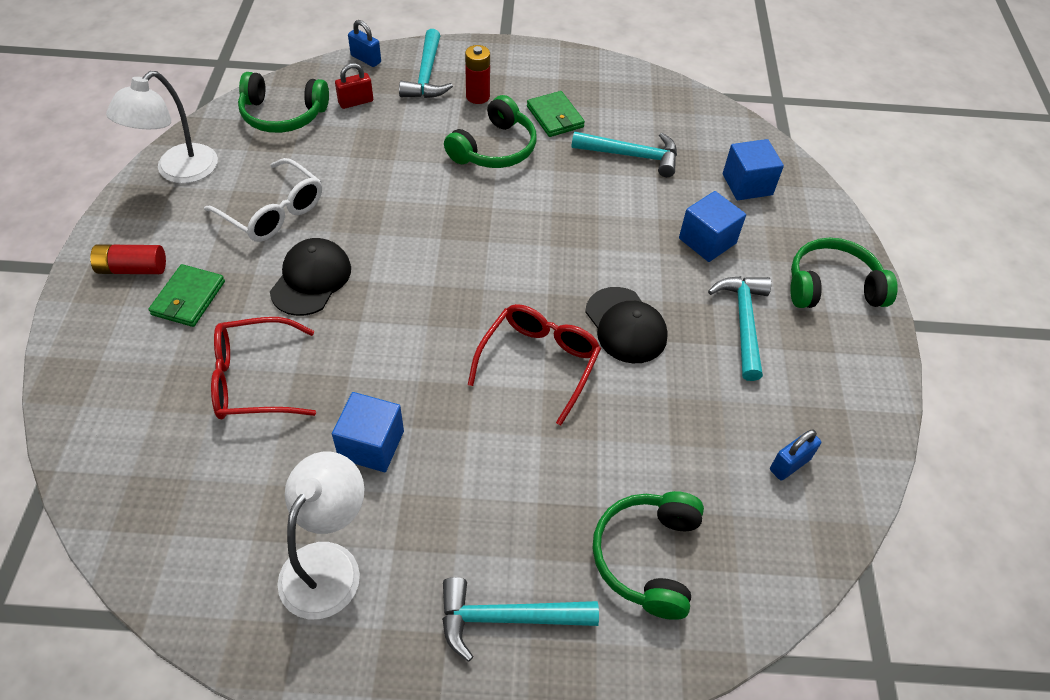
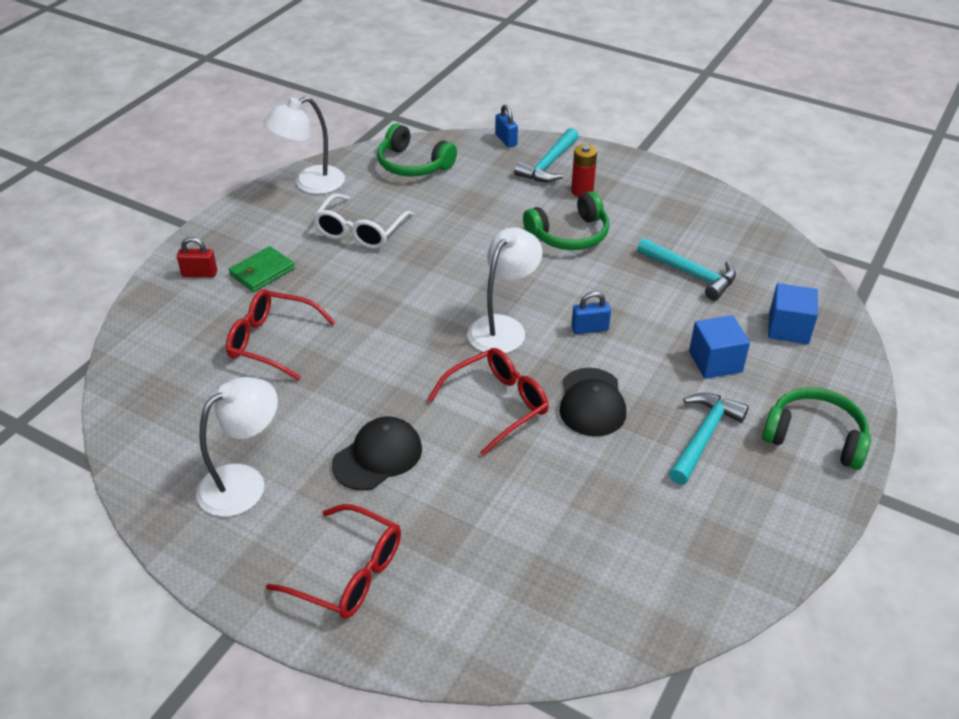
camera: 30 degrees right, 10 degrees down
(132, 269) = (236, 240): red battery -> none
(273, 211) = (360, 231): white glasses -> white glasses turned 45 degrees clockwise
(311, 279) = (358, 287): black cap -> black cap (378, 456)
(356, 102) = (476, 170): red padlock -> red padlock (199, 274)
(371, 445) = (327, 415): blue cube -> none
(492, 274) = (503, 327): none -> white lamp
(506, 618) = (347, 573): turquoise hammer -> red glasses
(555, 117) = (640, 225): green wallet -> none
(647, 557) = (490, 578): green headphones -> none
(789, 464) = (667, 561): blue padlock -> blue padlock (590, 329)

